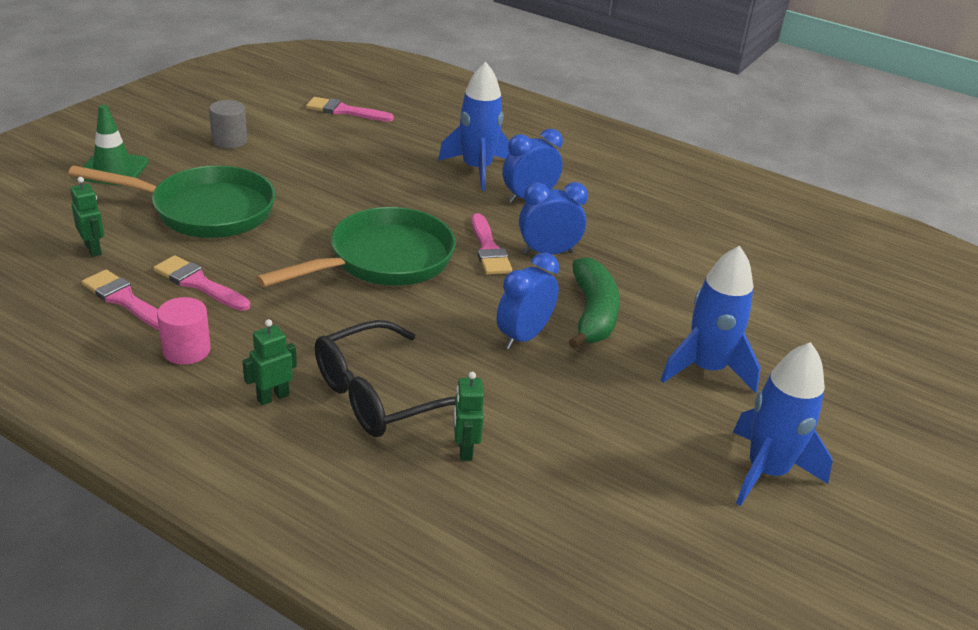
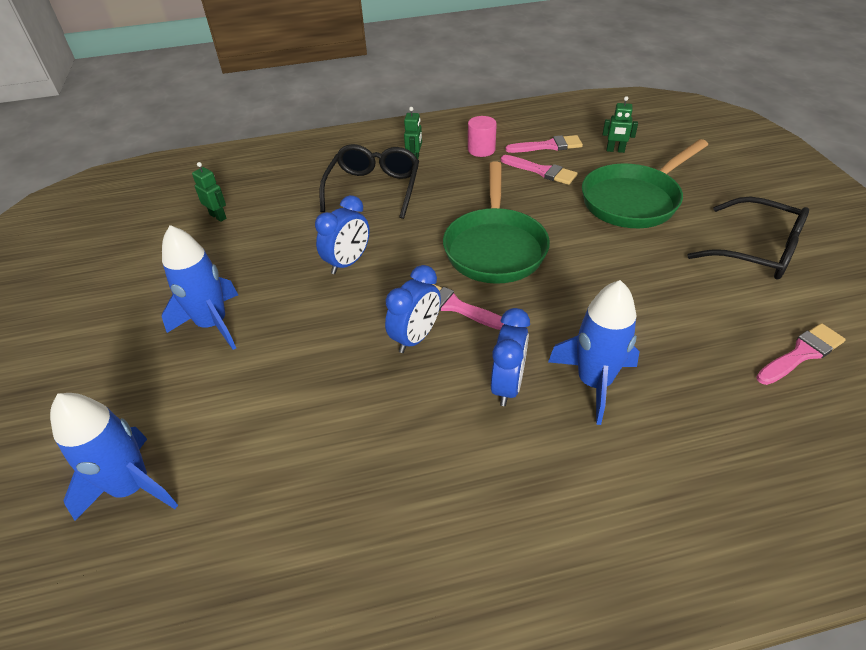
camera: 140 degrees right, 10 degrees up
(113, 169) = (730, 183): green traffic cone -> none
(199, 283) = (541, 171): pink brush -> pink brush turned 45 degrees clockwise
(229, 141) = (757, 250): grey cylinder -> black glasses
(464, 449) = (305, 195): green robot -> green robot (218, 216)
(523, 337) = (348, 263): blue clock -> blue clock turned 45 degrees clockwise
(592, 314) = (325, 309): green banana -> none
(766, 471) = (135, 283): blue rocket -> blue rocket (132, 487)

